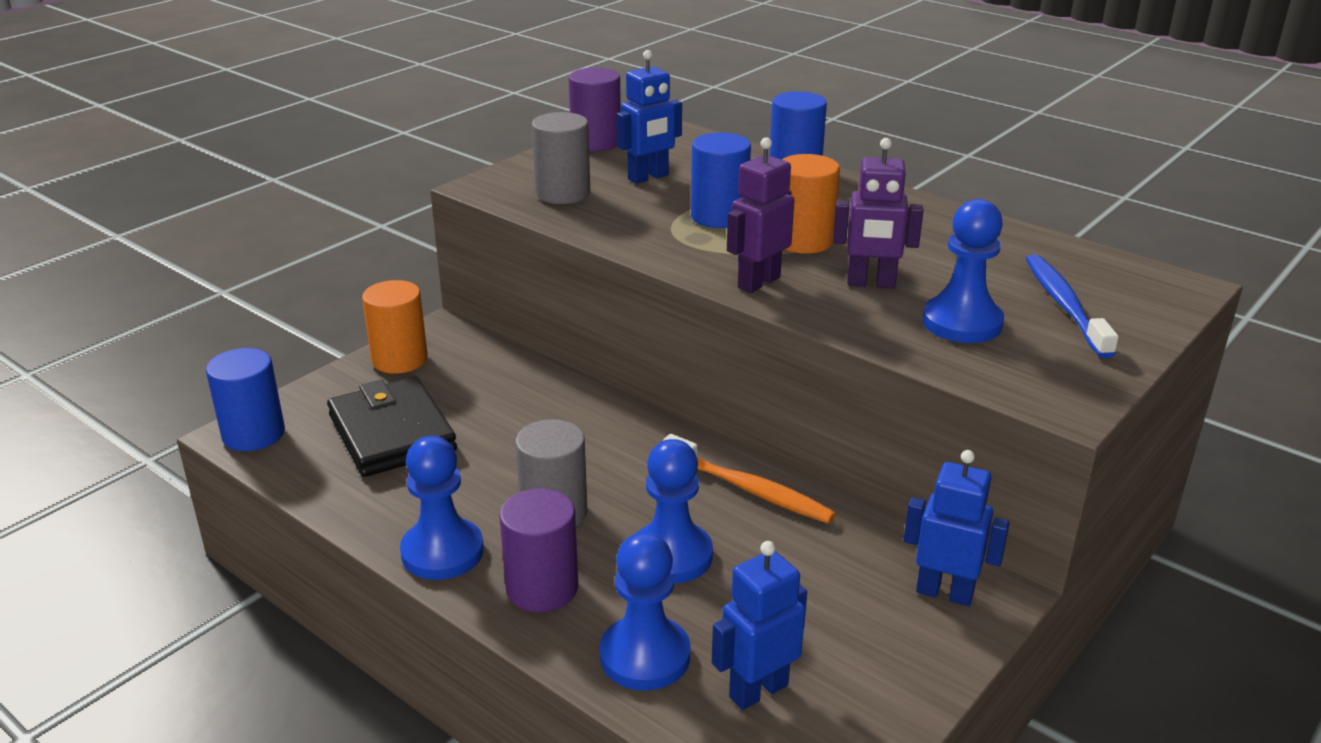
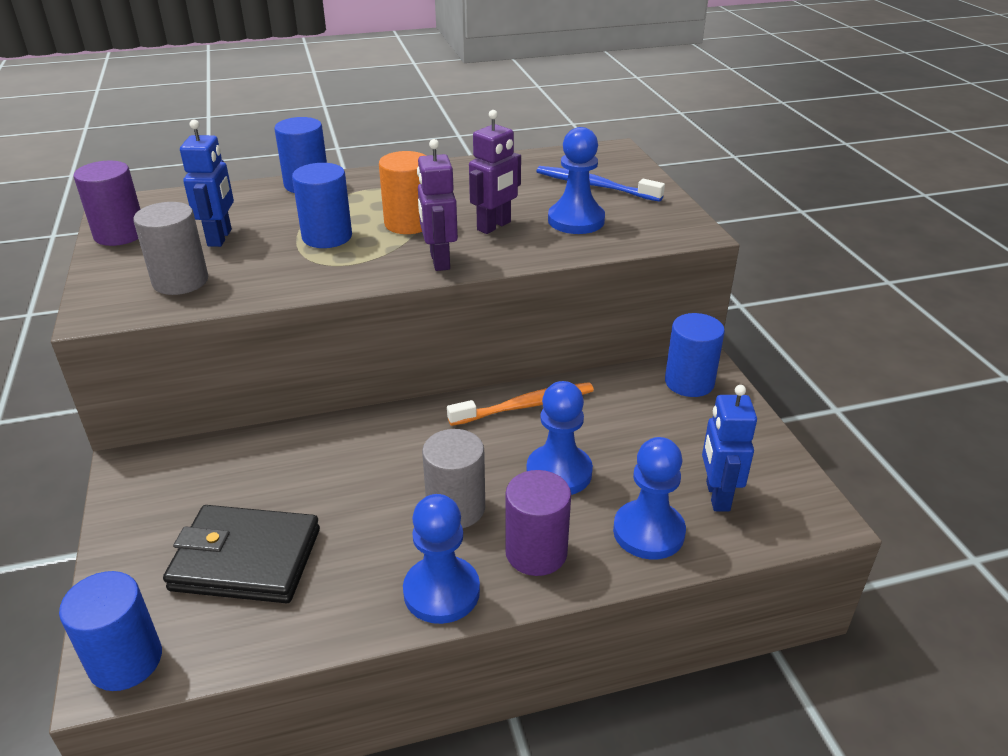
camera: 55 degrees left, 5 degrees up
(399, 359) = (140, 510): orange cylinder -> none
(944, 593) = (689, 382): blue robot -> blue cylinder

